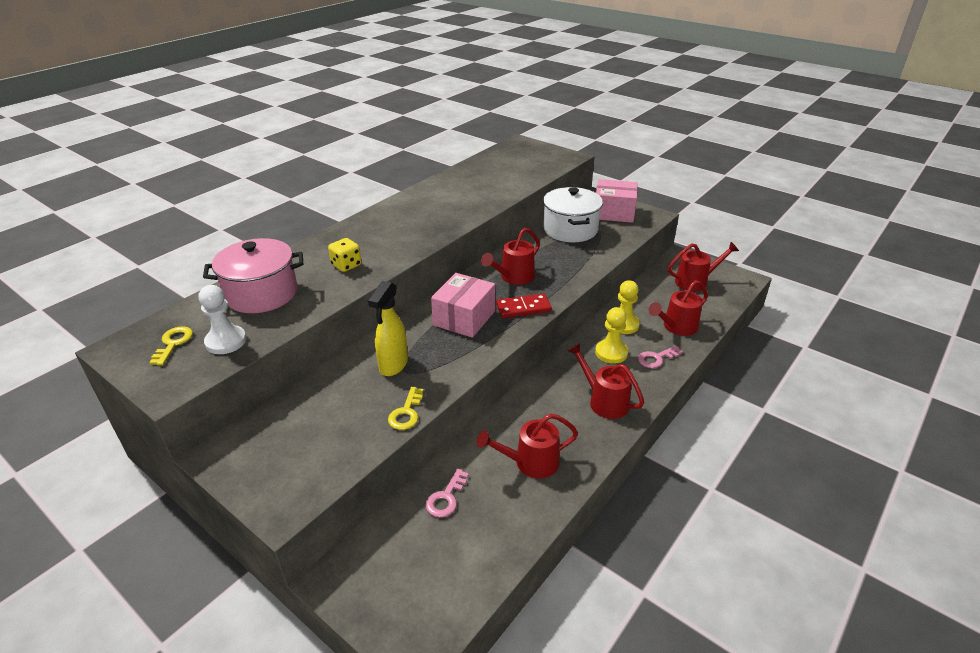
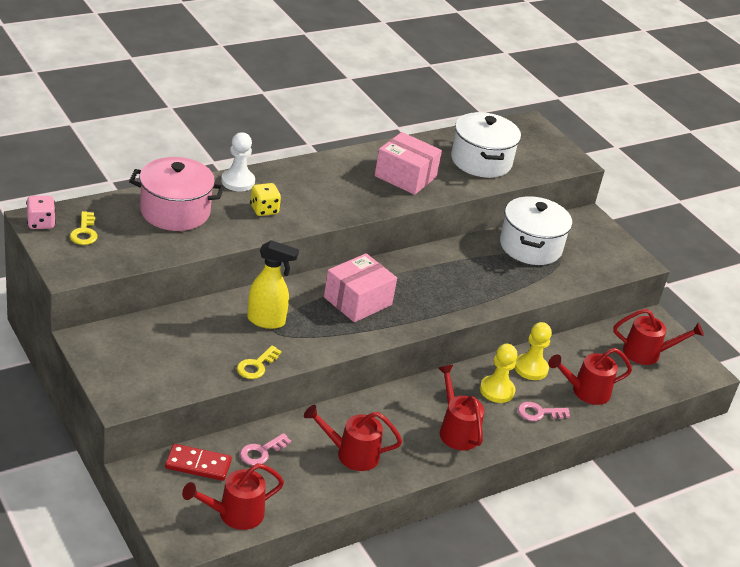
camera: 15 degrees right, 0 degrees up
(121, 350) = (41, 223): none -> pink dice
(173, 343) = (84, 232): yellow key -> yellow key turned 150 degrees clockwise
(226, 341) = (128, 246): white pawn -> white pawn (238, 181)
(393, 365) = (266, 321): yellow spray bottle -> yellow spray bottle turned 120 degrees counterclockwise
(502, 176) = (481, 161): none -> white pot
(513, 277) = (432, 278): red watering can -> red watering can (234, 514)
(523, 308) = (421, 312): red domino -> red domino (198, 464)
(614, 212) = (595, 244): pink box -> pink box (405, 176)

